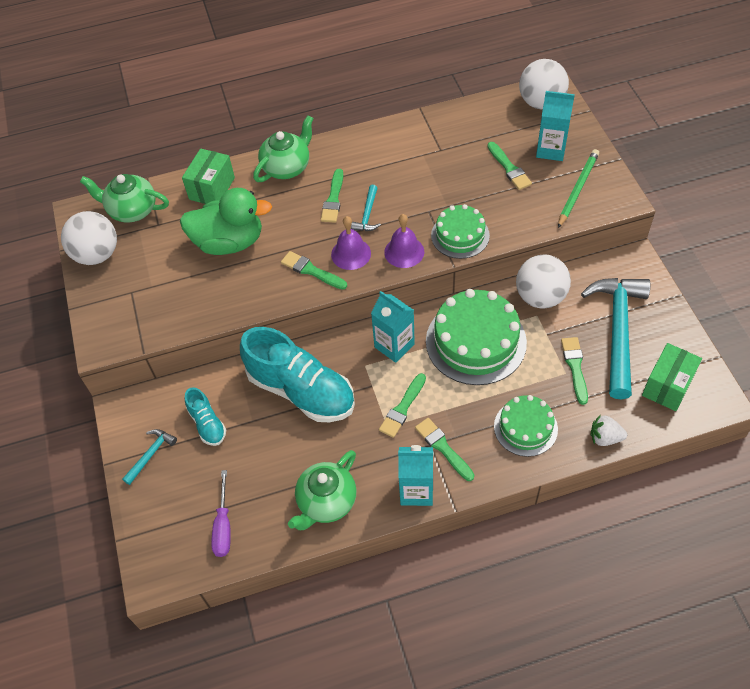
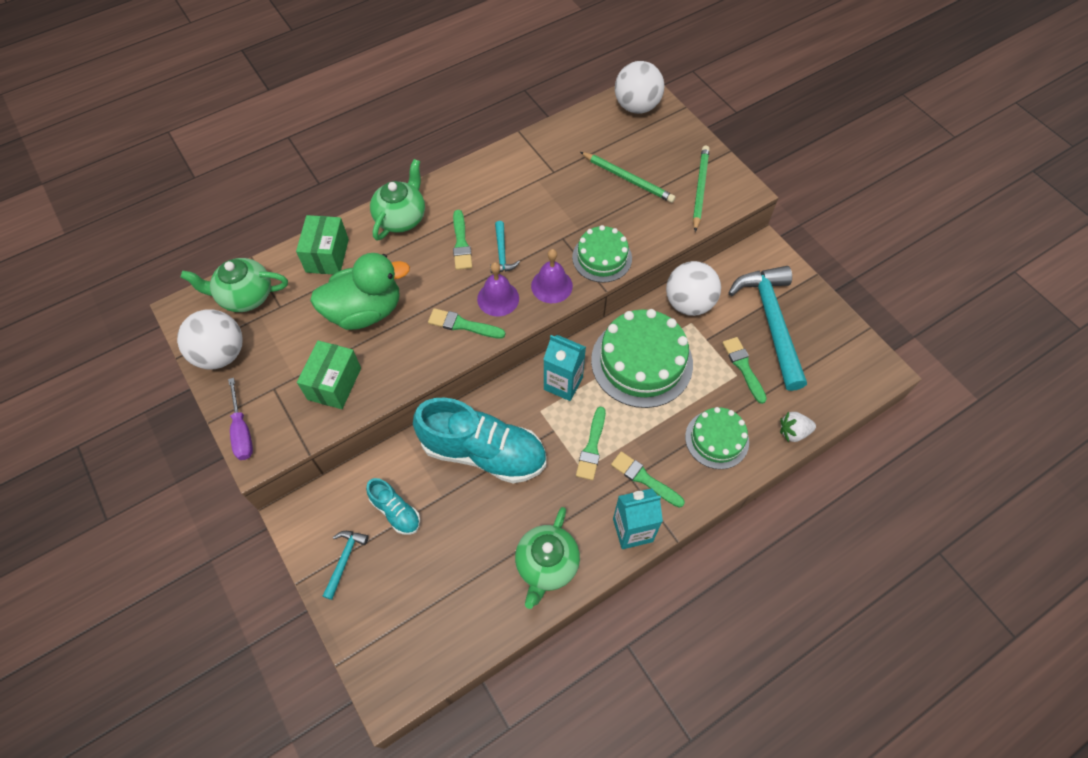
camera: 20 degrees left, 5 degrees up
(223, 526) = (448, 618): purple screwdriver -> purple screwdriver (242, 431)
(509, 168) = (627, 179): green brush -> green pencil
(551, 150) = (661, 153): turquoise carton -> none
(667, 386) = (833, 367): green box -> green box (334, 384)

